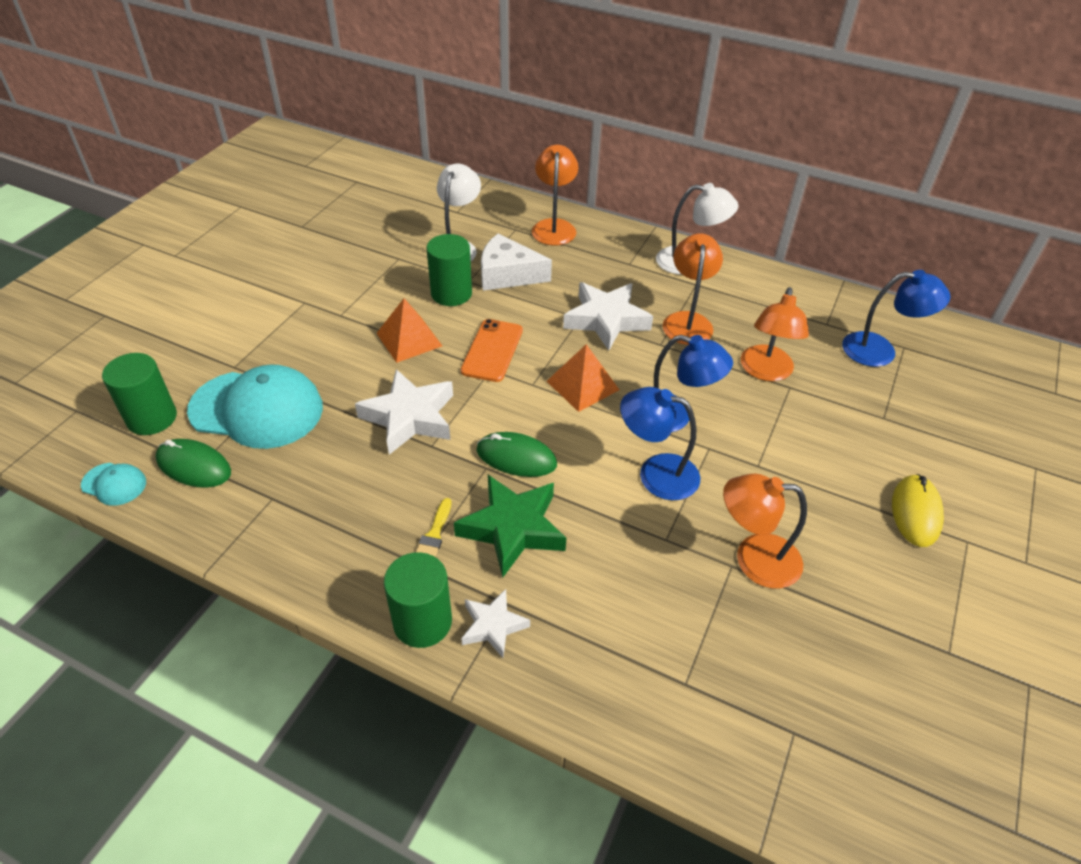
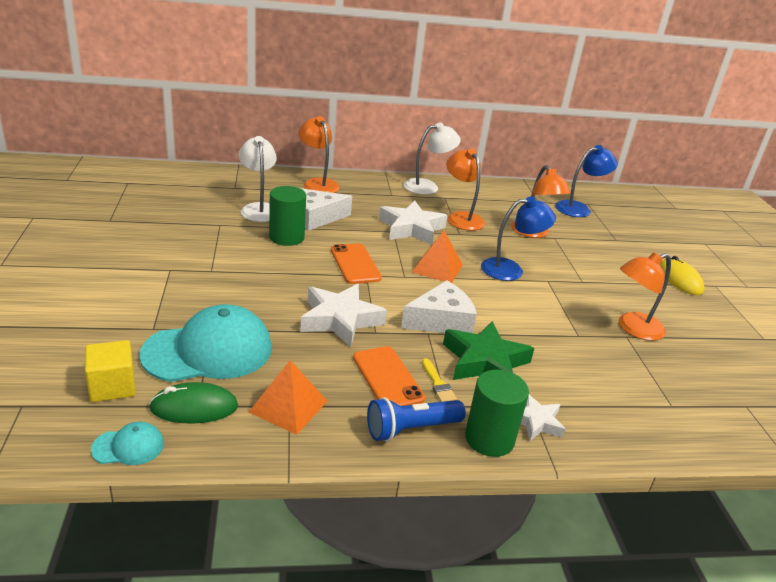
camera: 35 degrees left, 15 degrees down
(152, 418) = (112, 386): green cylinder -> yellow cube
(356, 574) = (411, 429): none -> blue flashlight
(390, 506) = (387, 378): none -> orange phone
(409, 339) = (285, 272): orange pyramid -> orange pyramid (288, 406)
(516, 457) = (441, 321): green mouse -> white cheese
(656, 473) = (534, 303): blue lamp -> none

